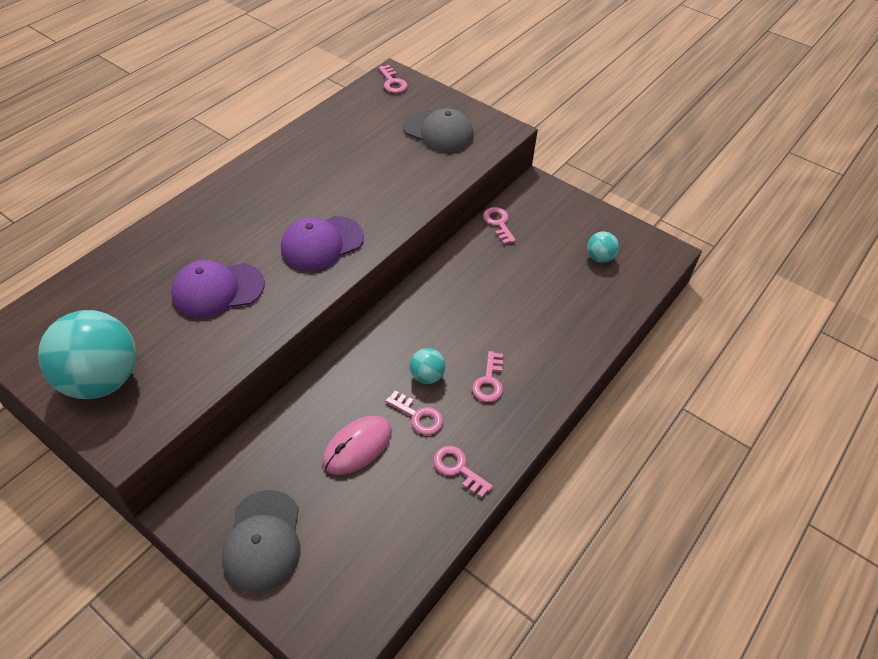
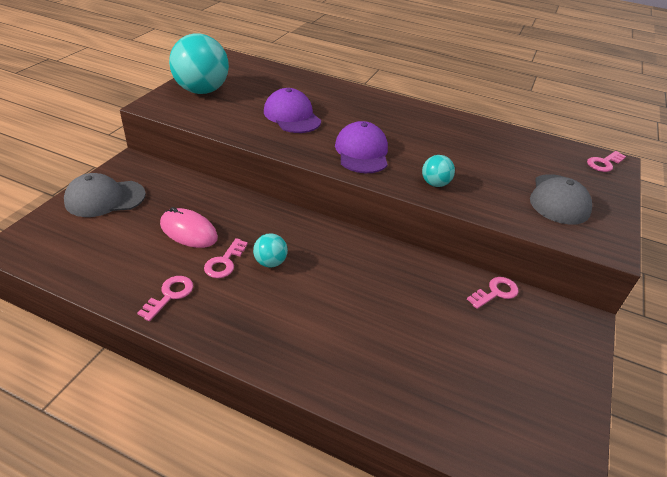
camera: 75 degrees right, 10 degrees down
(322, 243) = (362, 152): purple cap -> purple cap turned 45 degrees clockwise
(489, 381) = (274, 307): pink key -> none
(599, 258) = (501, 396): turquoise ball -> turquoise ball (435, 184)

